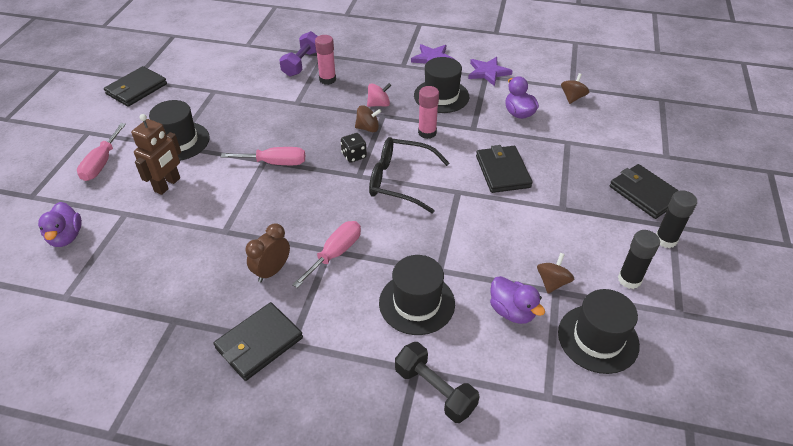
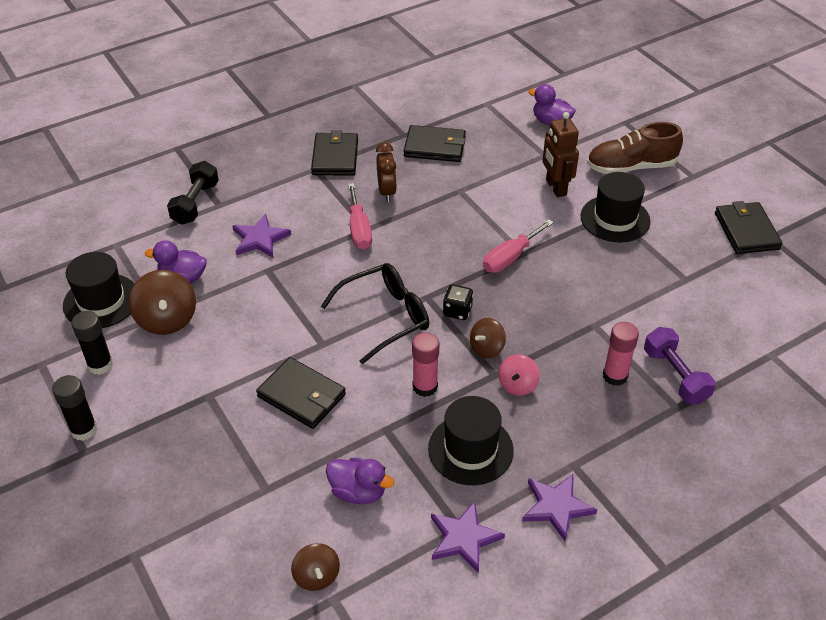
camera: 135 degrees right, 0 degrees up
(102, 163) = (631, 167): pink screwdriver -> brown shoe
(417, 303) = (260, 239): black hat -> purple star
(435, 390) = (195, 203): black dumbbell -> black dumbbell turned 75 degrees counterclockwise
(552, 282) = (167, 319): brown spinning top -> brown spinning top, size x1.64
(644, 193) = (133, 474): black wallet -> black wallet (435, 147)

